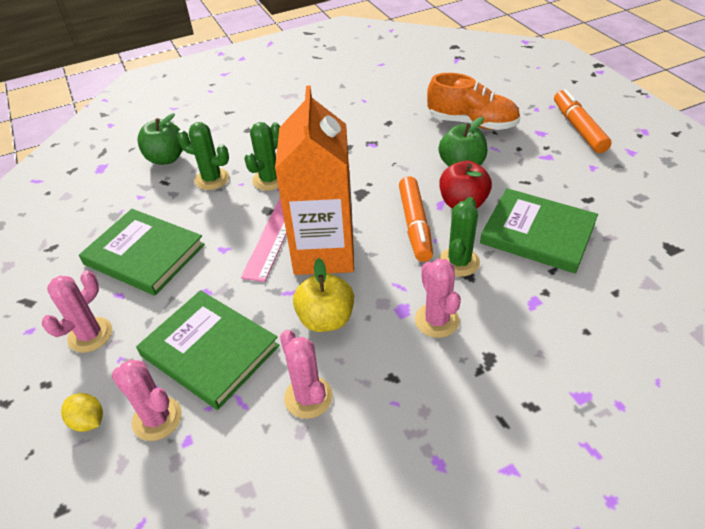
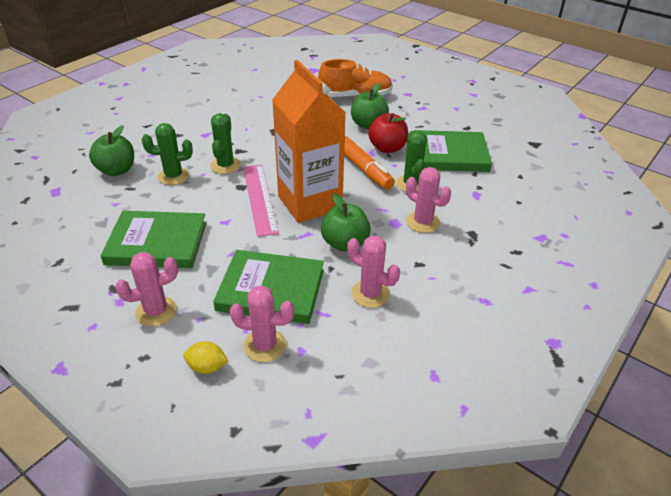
camera: 30 degrees left, 5 degrees down
(90, 335) = (156, 311): pink cactus -> pink cactus turned 60 degrees clockwise
(326, 319) = (345, 243): yellow apple -> green apple
(578, 128) = (430, 86): orange marker -> none

